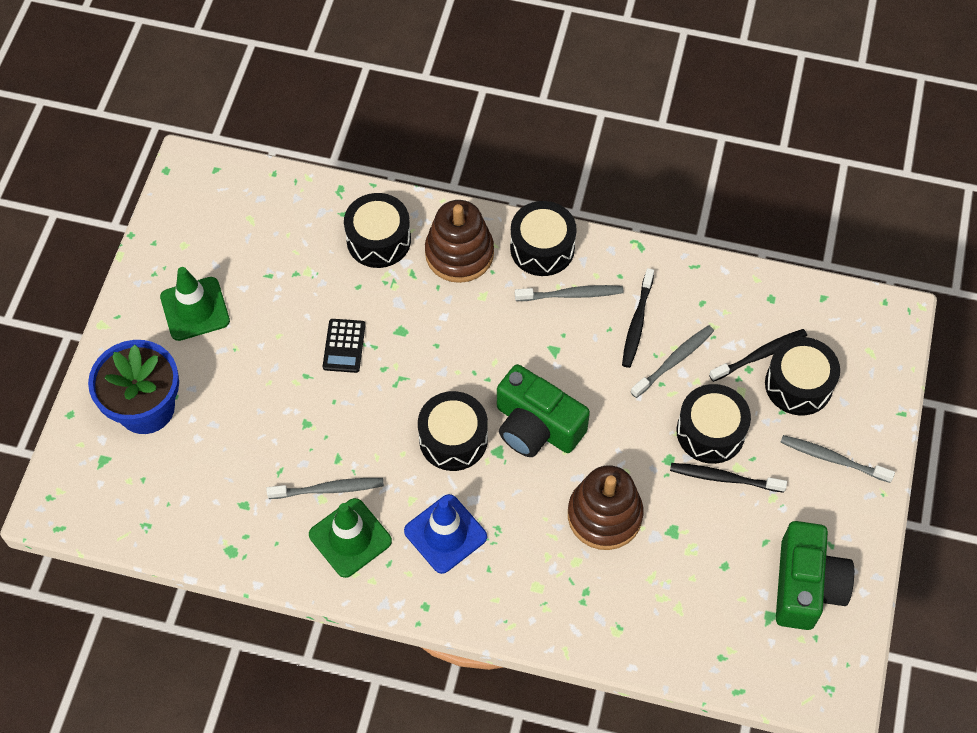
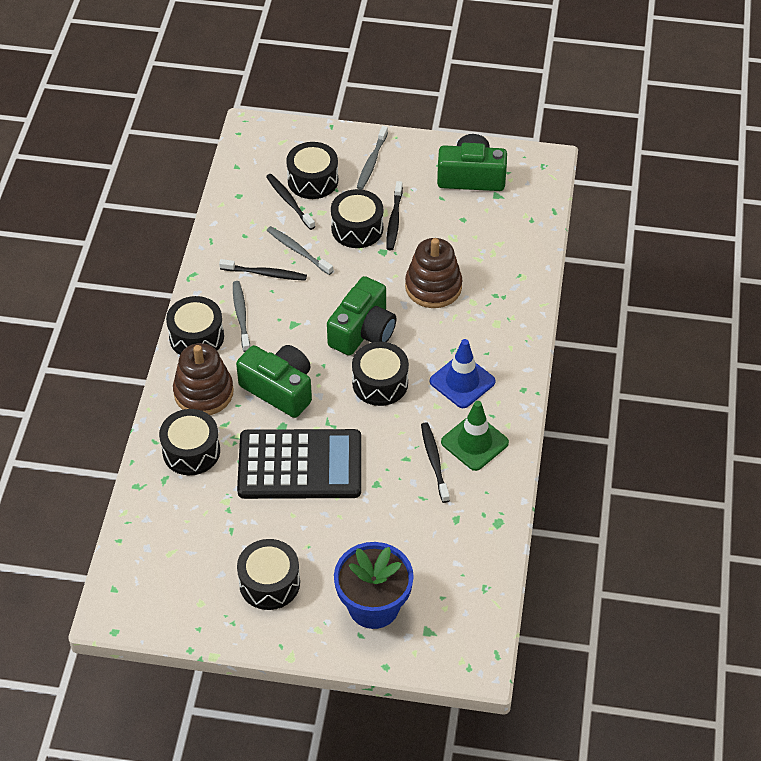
camera: 95 degrees left, 10 degrees down
(195, 309) = (269, 583): green traffic cone -> black drum
(329, 489) = (434, 461): grey toothbrush -> black toothbrush
(344, 346) = (300, 465): black calculator -> black calculator, size x2.46
(456, 330) = (279, 389): none -> green camera

